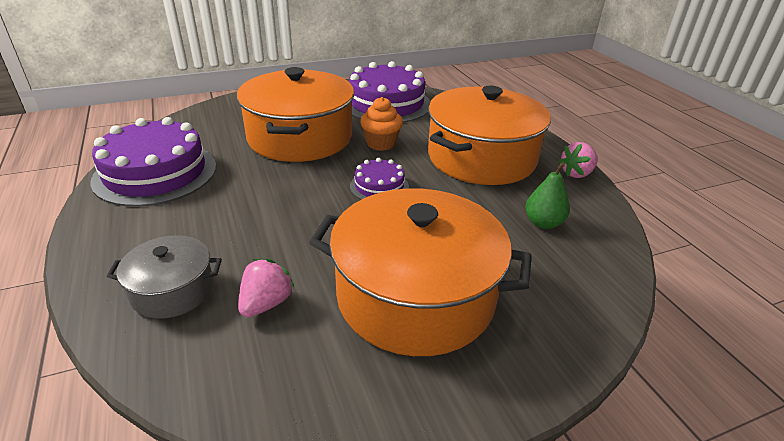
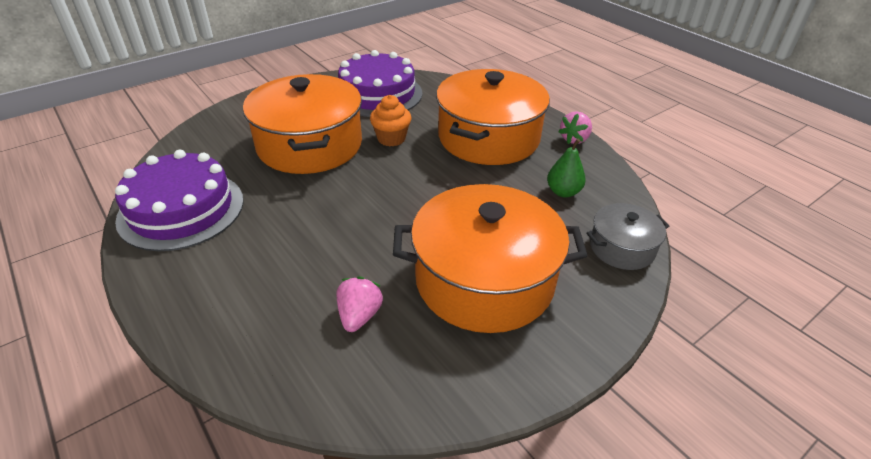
camera: 15 degrees left, 5 degrees up
(172, 290) = (266, 323): grey pot -> grey pot (622, 248)
(379, 186) = (409, 183): purple cake -> none

